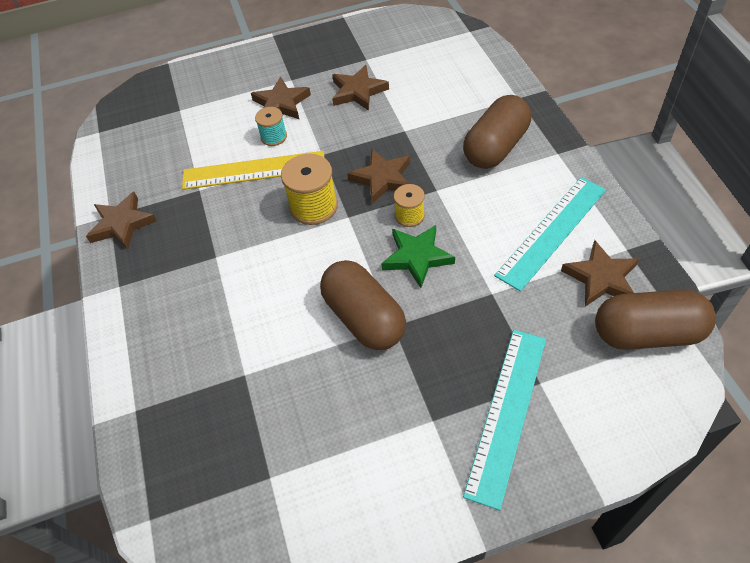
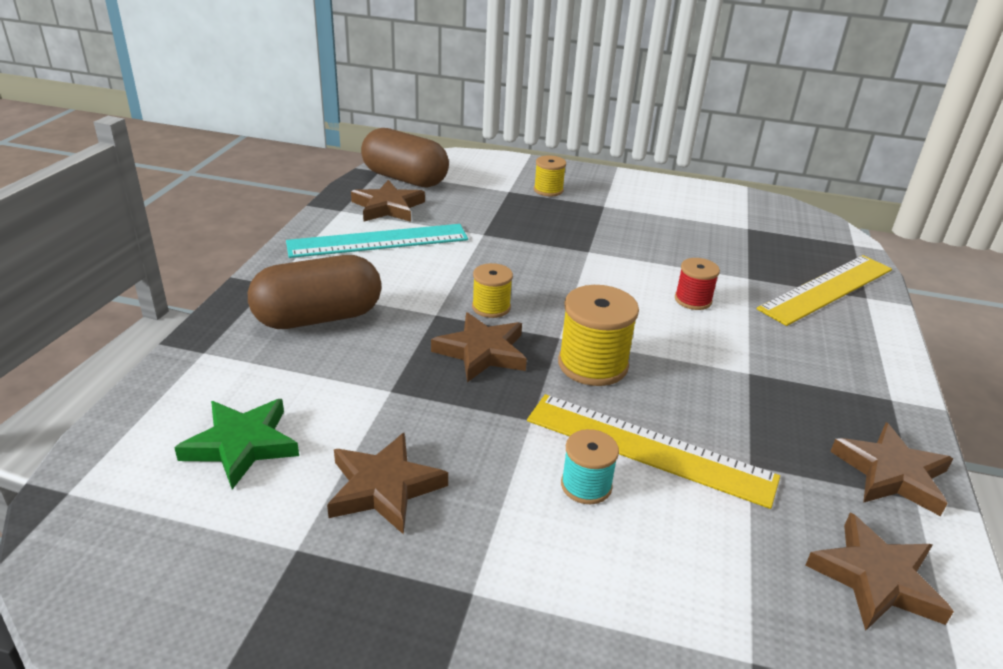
camera: 155 degrees left, 20 degrees down
(172, 401) = (827, 289): none -> yellow ruler
(279, 311) = (693, 300): none -> red spool
(281, 104) = (532, 543): brown star -> brown star (876, 578)
(364, 318) = (610, 264): brown capsule -> none
(417, 257) = (520, 277): green star -> green star (242, 445)
(507, 413) = (548, 190): turquoise ruler -> yellow spool

